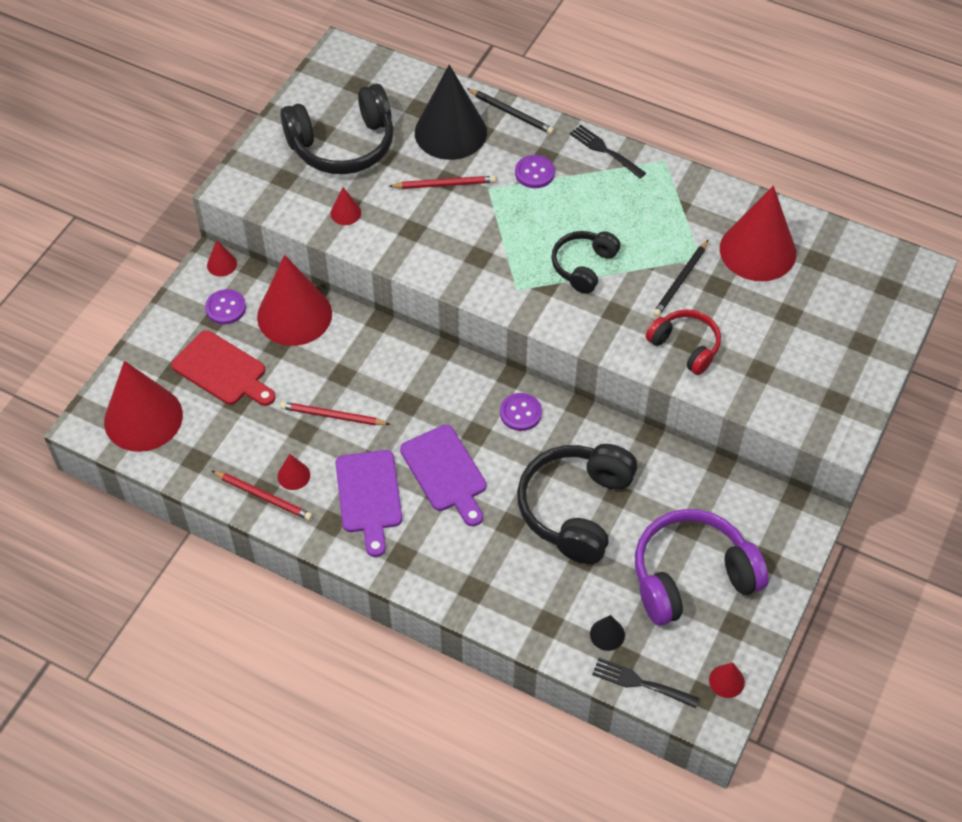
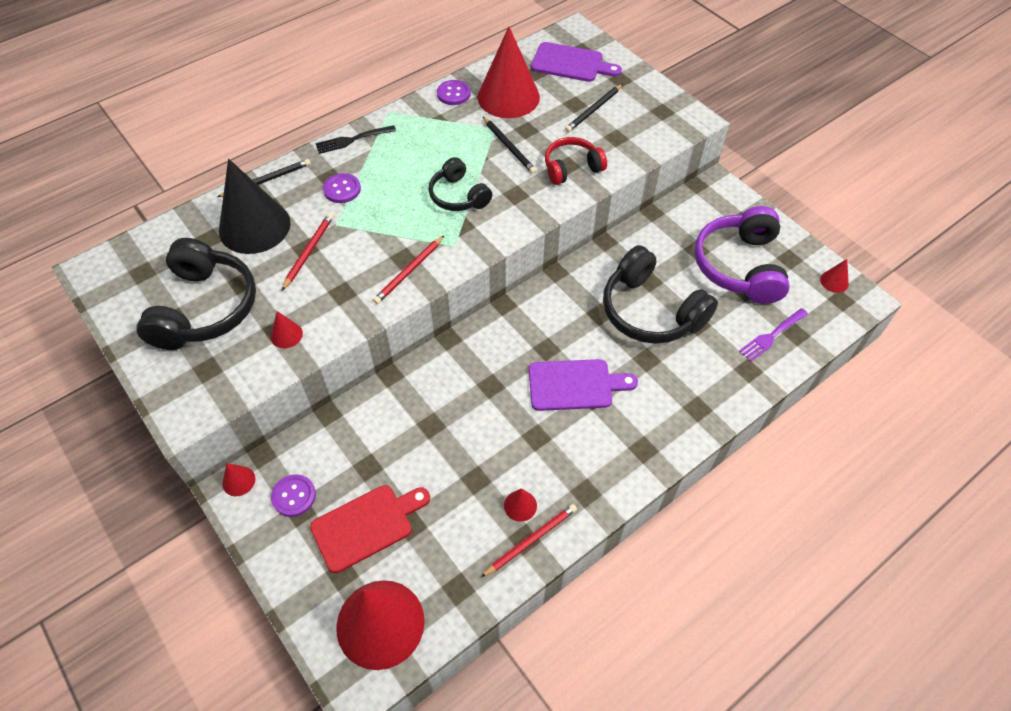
camera: 65 degrees left, 0 degrees up
(294, 315) = (341, 439): red cone -> none
(332, 416) = (472, 449): red pencil -> red pencil (409, 271)
(369, 496) = (572, 451): purple cutting board -> purple cutting board (571, 63)
(520, 413) = (543, 311): purple button -> purple button (453, 94)
(607, 634) = (771, 336): black cone -> purple fork
(640, 683) = (820, 332): black fork -> none
(791, 335) = (593, 110): none -> black pencil

